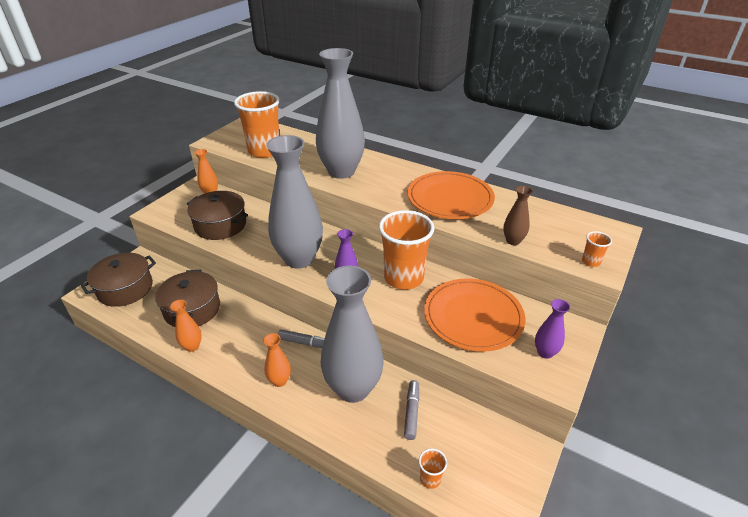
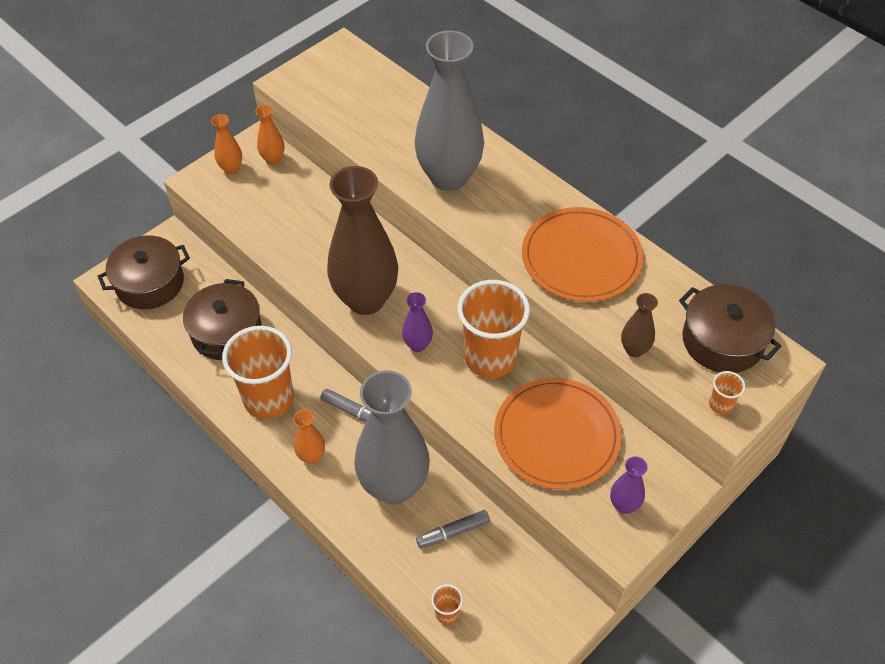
camera: 15 degrees right, 15 degrees up
(192, 346) = (219, 386): orange vase -> orange vase (231, 169)
(220, 225) = (277, 221): brown pot -> brown pot (722, 341)
(264, 151) = (353, 115): orange cup -> orange cup (269, 399)
(299, 259) = (366, 299): grey vase -> brown vase
(411, 412) = (453, 532): grey marker -> grey marker turned 135 degrees counterclockwise

